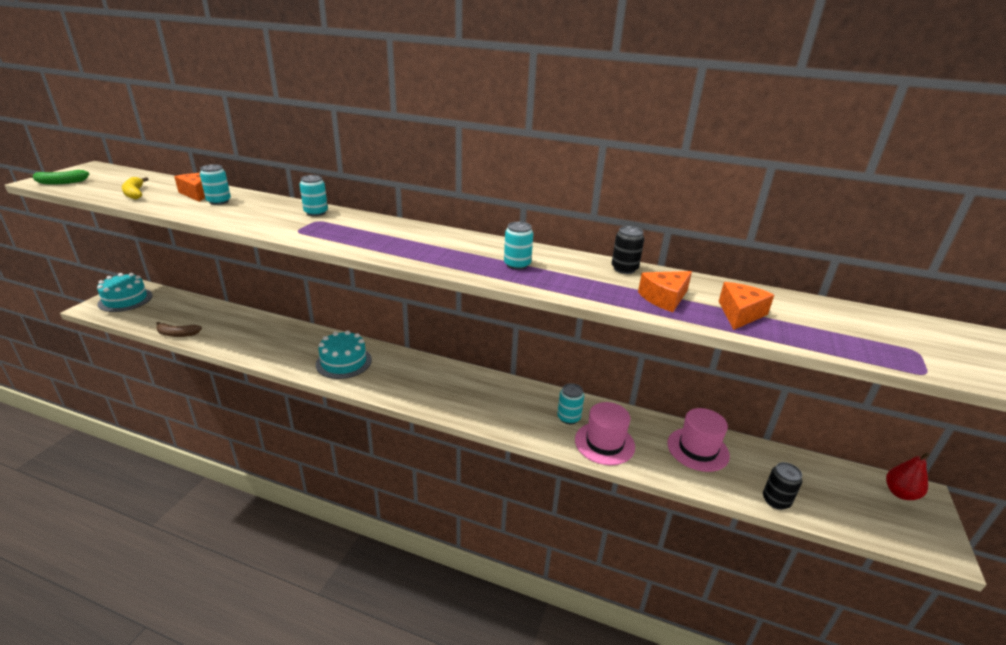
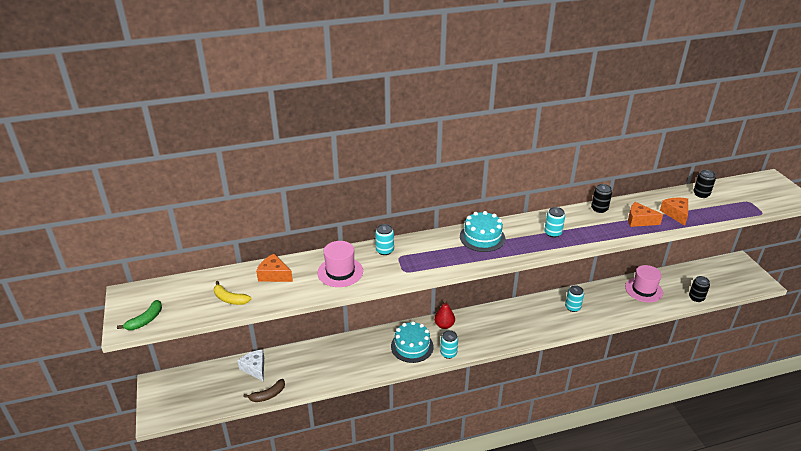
camera: 35 degrees left, 5 degrees up
(125, 300) = (171, 395): turquoise cake -> turquoise cake (482, 237)
(203, 312) = (255, 368): none -> white cheese
(219, 201) = (305, 274): turquoise can -> turquoise can (448, 353)
(604, 443) = (604, 312): pink hat -> pink hat (340, 272)
(664, 298) = (639, 220): orange cheese -> orange cheese turned 90 degrees clockwise
(826, 312) = (701, 194): none -> black can
(900, 493) = (732, 264): red pear -> red pear (444, 325)

